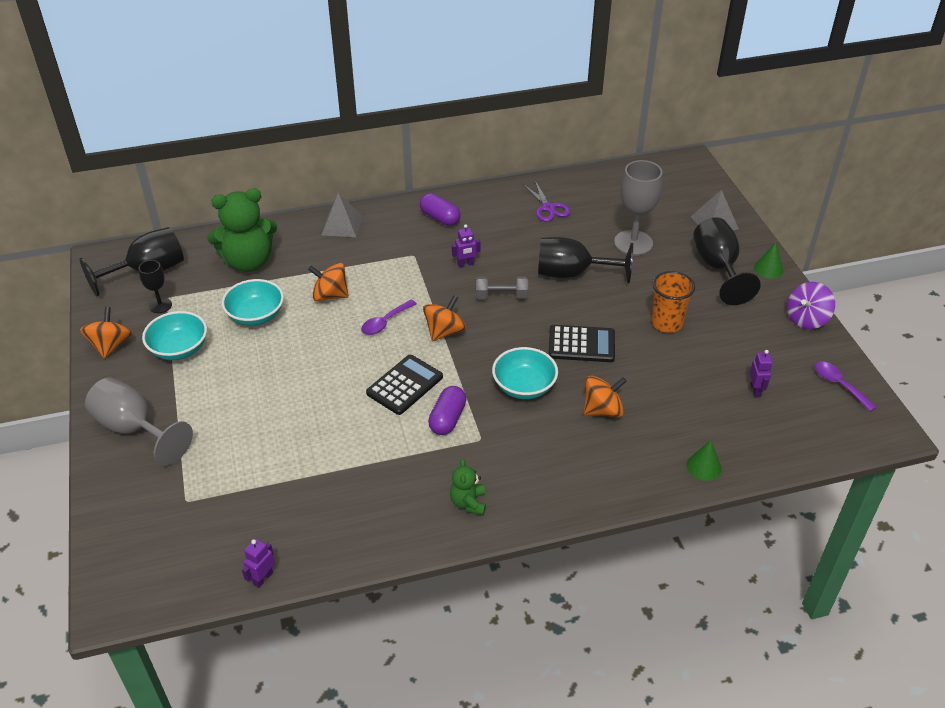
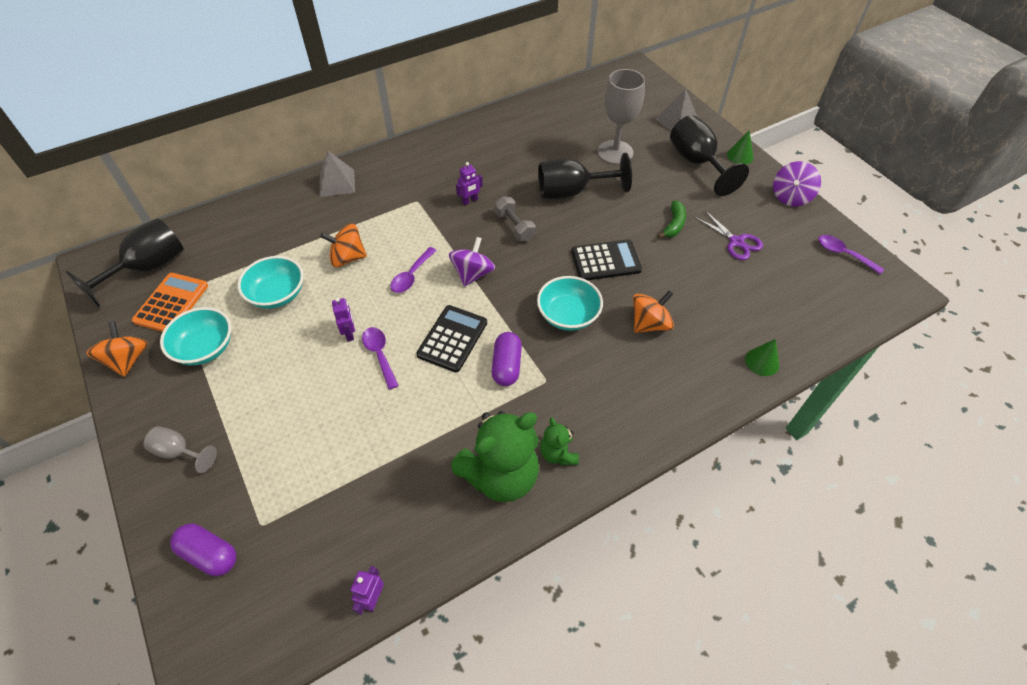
camera: 15 degrees left, 10 degrees up
(134, 429) = (179, 452): grey goblet -> grey goblet, size x0.55
(160, 305) = (171, 303): black goblet -> orange calculator
(248, 262) = (253, 238): green teddy bear -> green teddy bear (501, 475)
(332, 385) = (379, 354): none -> purple spoon
(440, 218) = (430, 159): purple capsule -> purple capsule (209, 554)
(444, 331) = (472, 274): orange spinning top -> purple spinning top
(501, 296) = (514, 227): grey dumbbell -> grey dumbbell turned 75 degrees clockwise
(548, 208) = (527, 132): purple scissors -> purple scissors (736, 242)
(666, 323) = (673, 224): orange cup -> green banana
(755, 390) = (776, 274): purple robot -> purple robot (349, 333)

